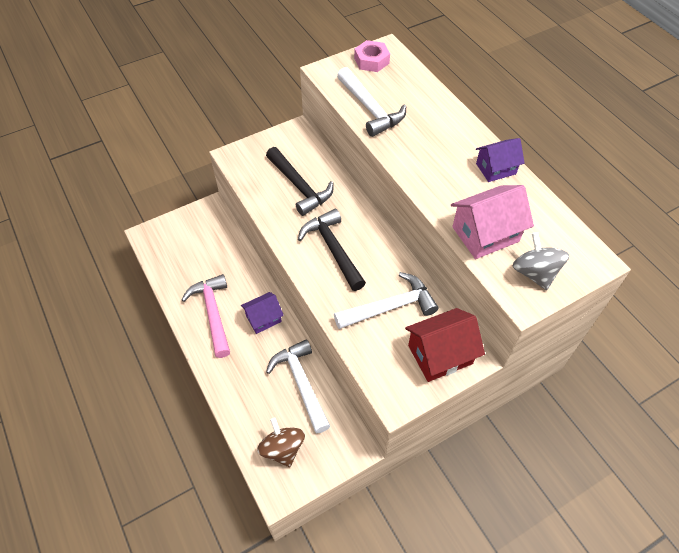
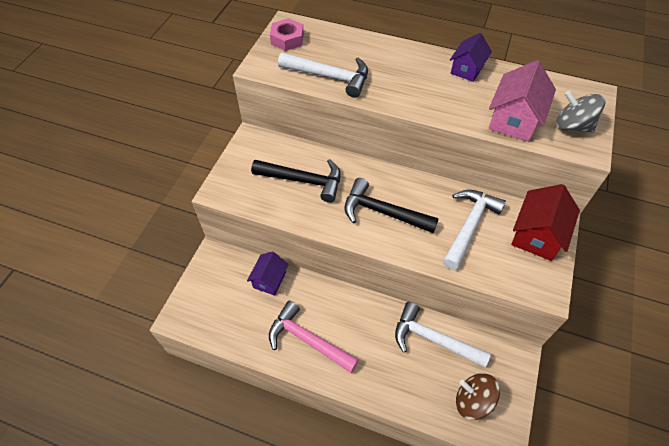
camera: 40 degrees left, 0 degrees up
(263, 318) = (353, 312): purple house -> purple house (269, 280)

